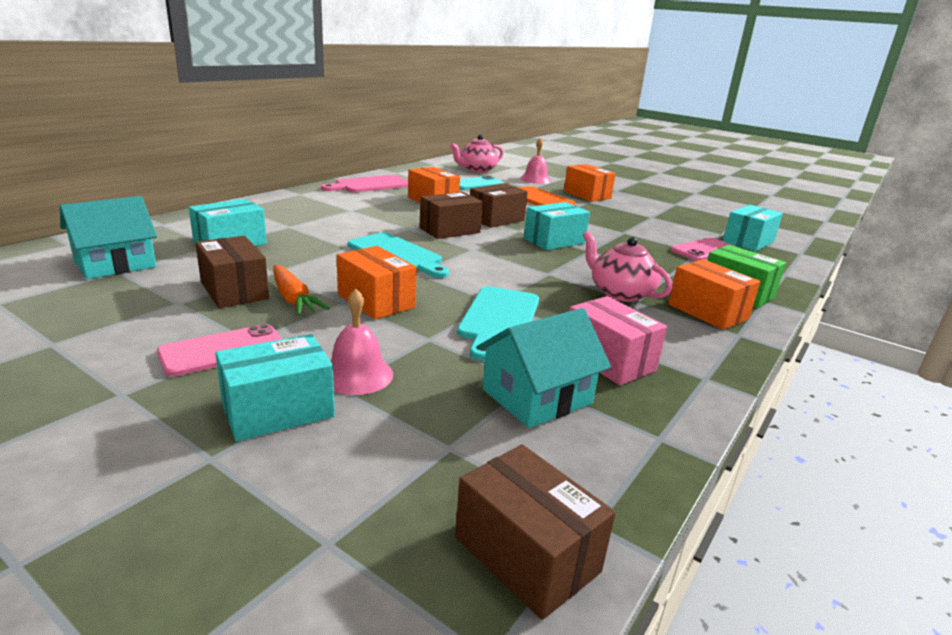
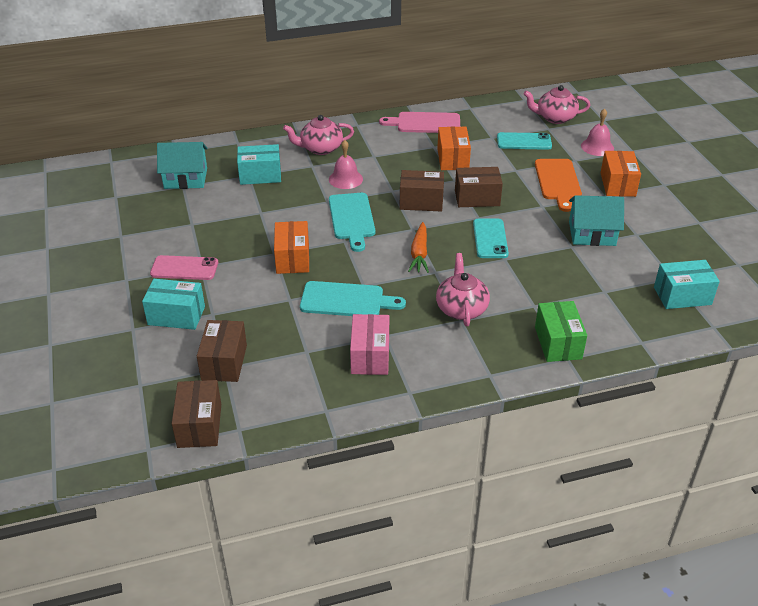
camera: 40 degrees right, 15 degrees up
(234, 290) = (226, 223): brown box -> brown box (224, 362)
(281, 213) = (320, 148): none -> pink teapot
(293, 299) = (250, 241): orange carrot -> orange carrot (419, 253)
(357, 374) = (228, 309): pink bell -> pink bell (345, 179)
(499, 319) = (346, 300): turquoise cutting board -> turquoise cutting board turned 135 degrees counterclockwise
(537, 396) = (298, 360): turquoise house -> turquoise house (592, 233)
(554, 241) = (490, 239): turquoise box -> turquoise phone
(704, 250) = (613, 291): pink phone -> none
(707, 312) = (500, 349): orange box -> none

